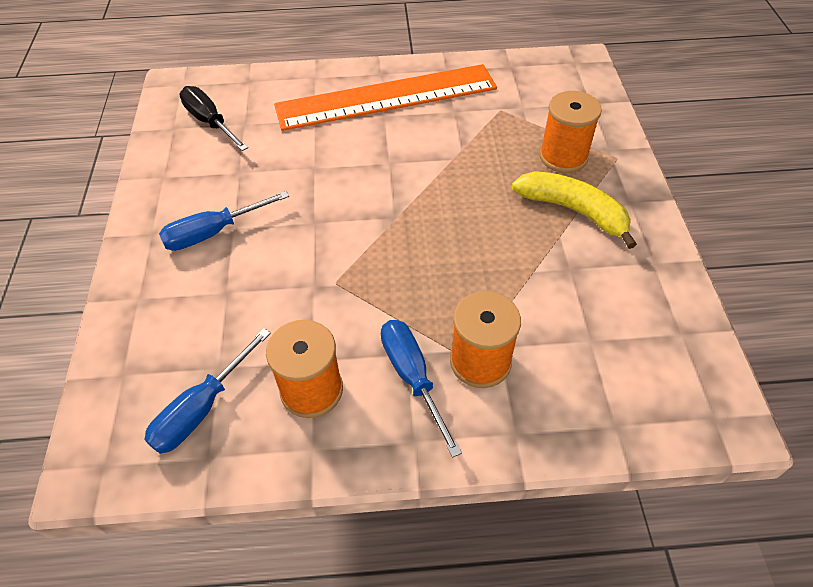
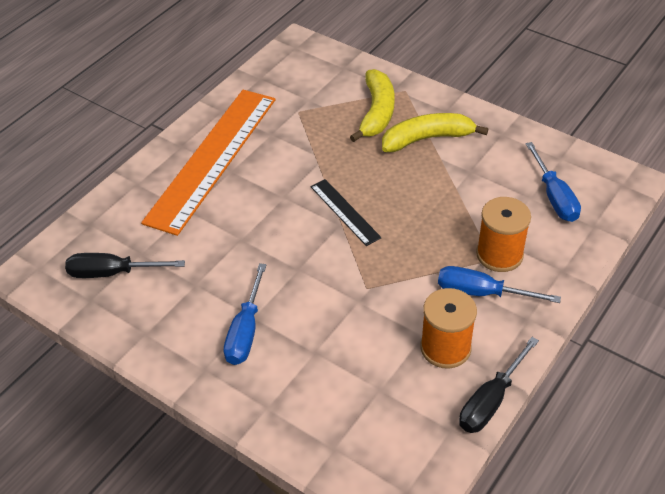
camera: 50 degrees left, 5 degrees down
(202, 409) = (407, 414): blue screwdriver -> blue screwdriver (554, 197)
(271, 473) = (491, 401): none -> black screwdriver
(413, 211) = (345, 212): none -> black ruler
(563, 157) = (377, 112): orange spool -> yellow banana

